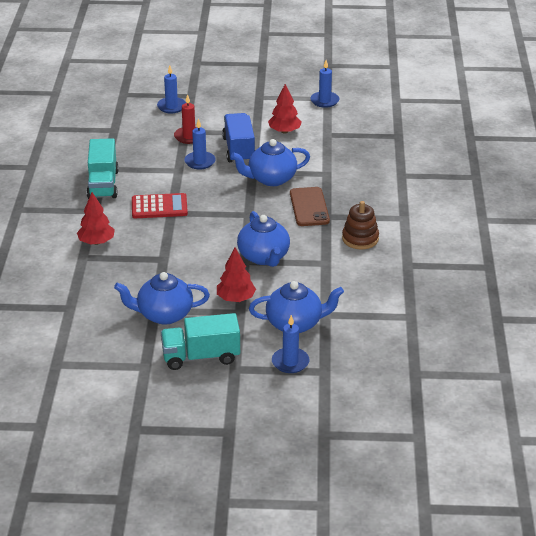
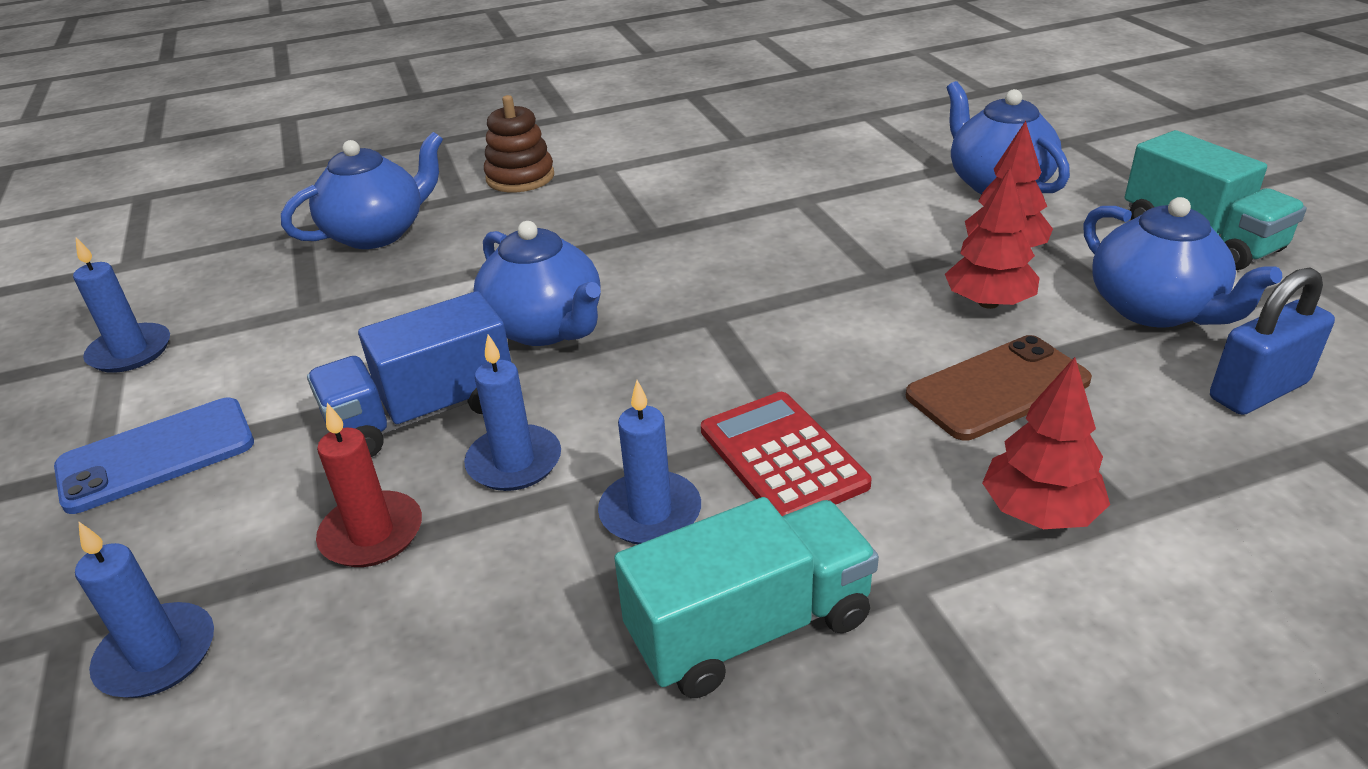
camera: 110 degrees left, 0 degrees up
(103, 311) = (1258, 390): none -> blue padlock
(257, 106) = (157, 455): none -> blue phone
(264, 257) = (846, 258): blue teapot -> blue teapot (377, 233)
(284, 131) = (305, 369): red tree -> red tree (988, 303)
(290, 362) = (1092, 165): blue candle -> blue candle (650, 512)
(309, 207) = (632, 256): brown phone -> brown phone (997, 388)
(360, 239) = (700, 188): brown stacking toy -> brown stacking toy (520, 177)

